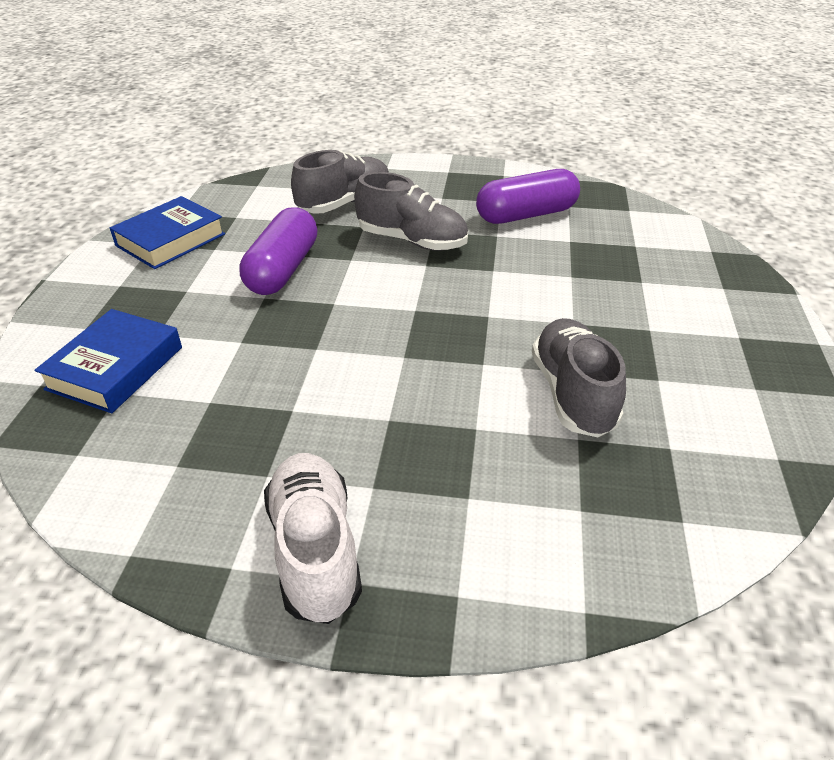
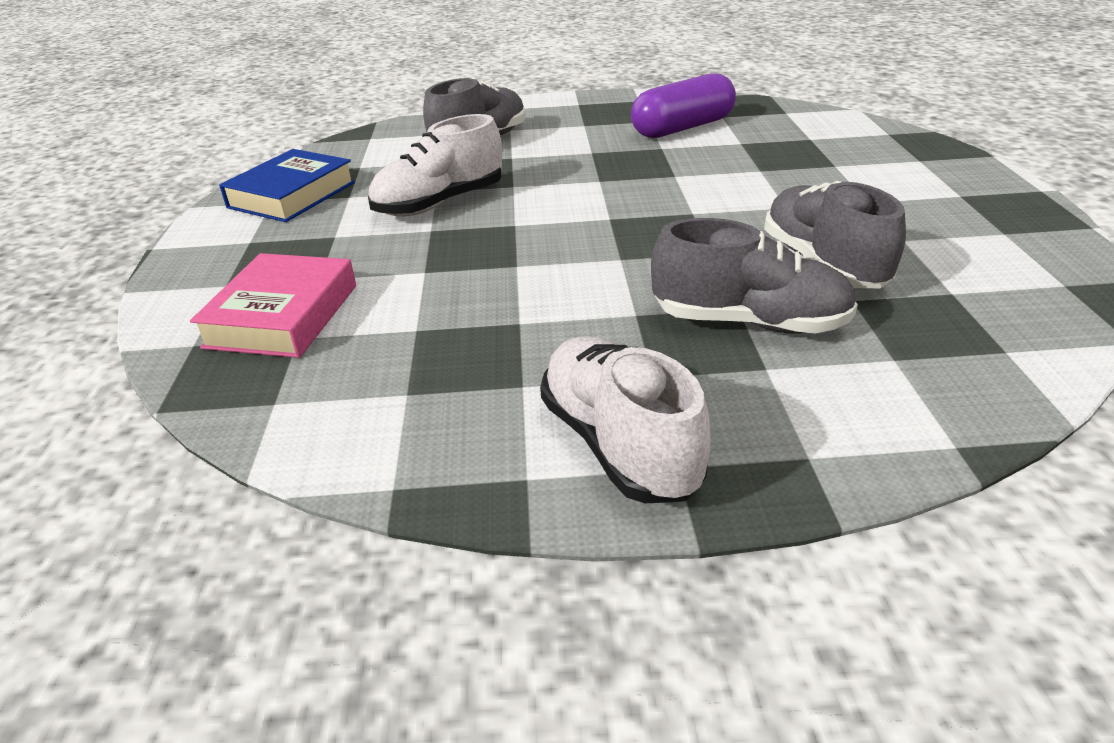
camera: 10 degrees left, 5 degrees down
(115, 368) = (283, 316): blue book -> pink book
(283, 269) = (439, 203): purple capsule -> white shoe
(412, 241) = (572, 163): grey shoe -> grey shoe (749, 322)

